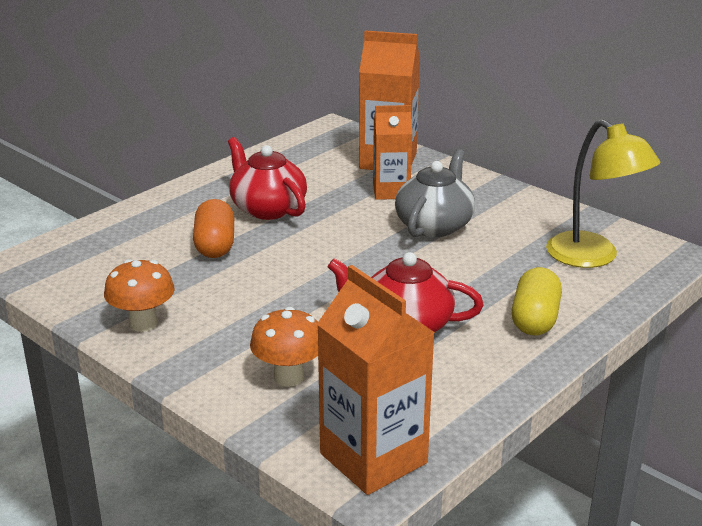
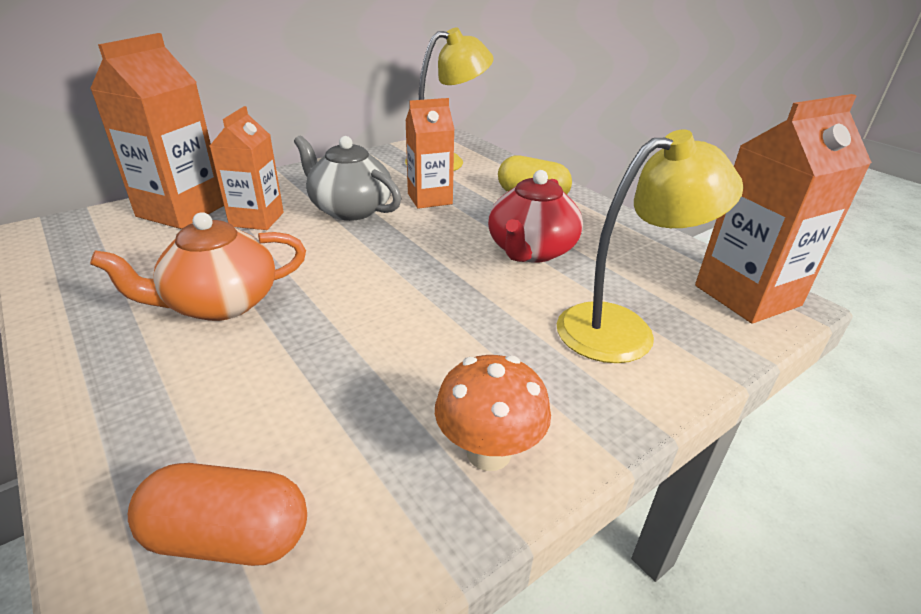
camera: 80 degrees left, 5 degrees up
(215, 245) = (291, 359): orange capsule -> orange capsule (229, 537)
(267, 208) = (220, 303): red teapot -> orange teapot
(288, 377) = (623, 329): orange mushroom -> yellow lamp
(484, 260) = (429, 199): none -> orange carton

